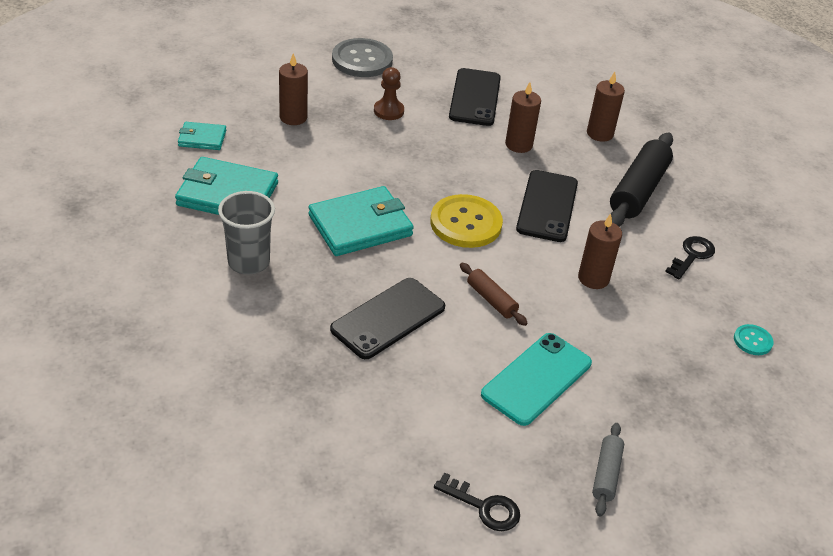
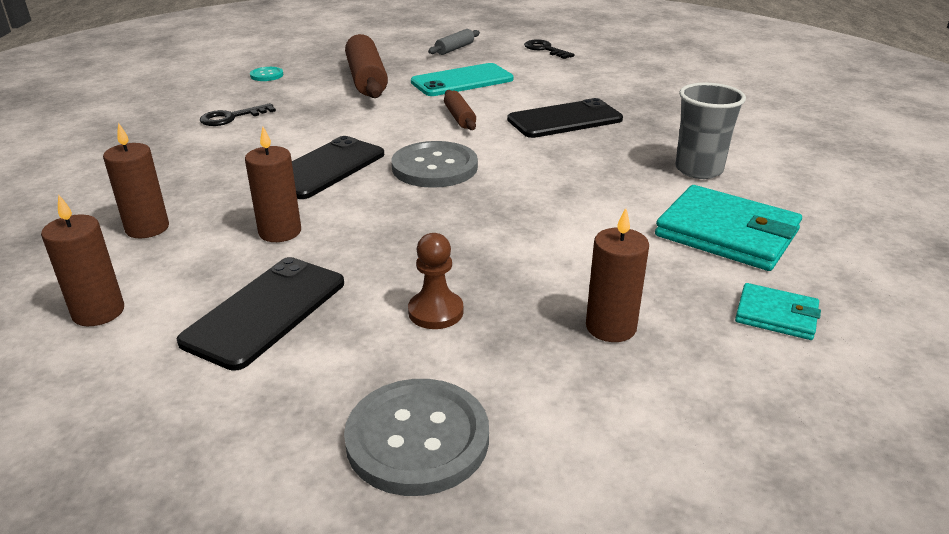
camera: 155 degrees left, 10 degrees down
(360, 225) = (560, 181): turquoise wallet -> none
(466, 223) = (434, 167): yellow button -> grey button
(593, 278) = (348, 117): brown candle -> brown candle (98, 312)
(638, 190) = (199, 166): black rolling pin -> none
(642, 357) = (366, 79): none -> brown rolling pin

